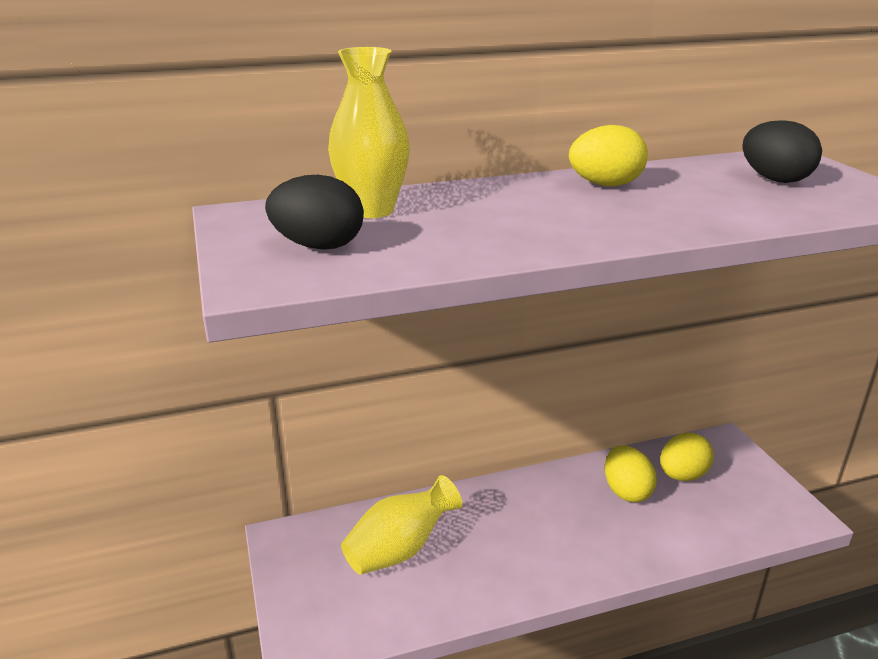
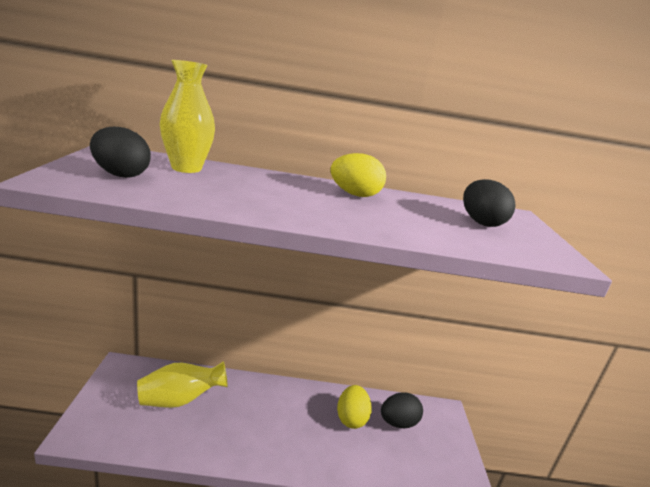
camera: 15 degrees right, 5 degrees down
(682, 475) = (398, 423): yellow egg -> black egg

